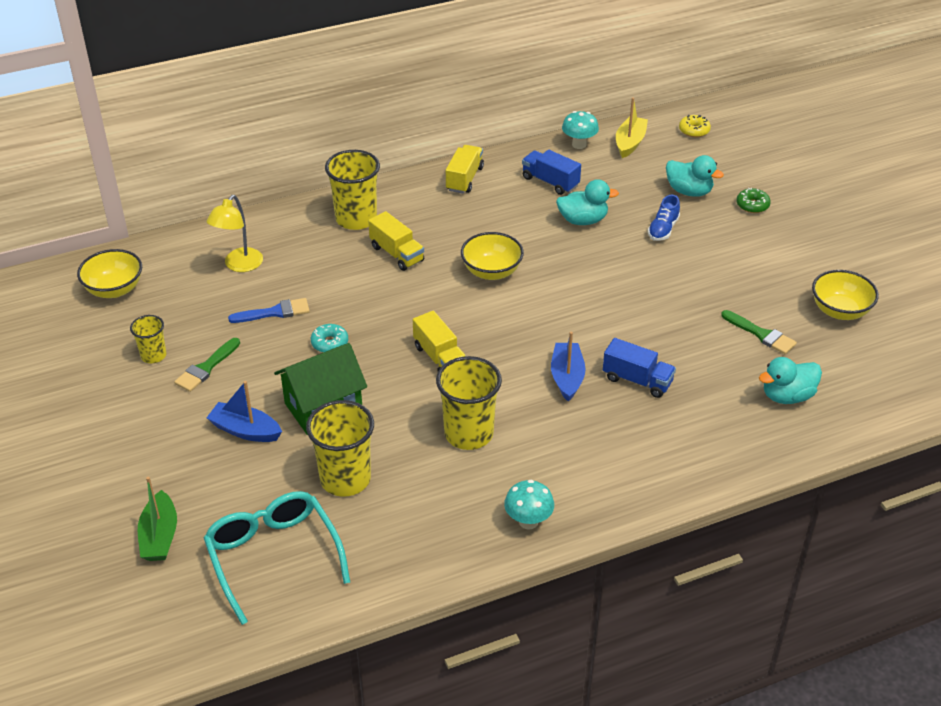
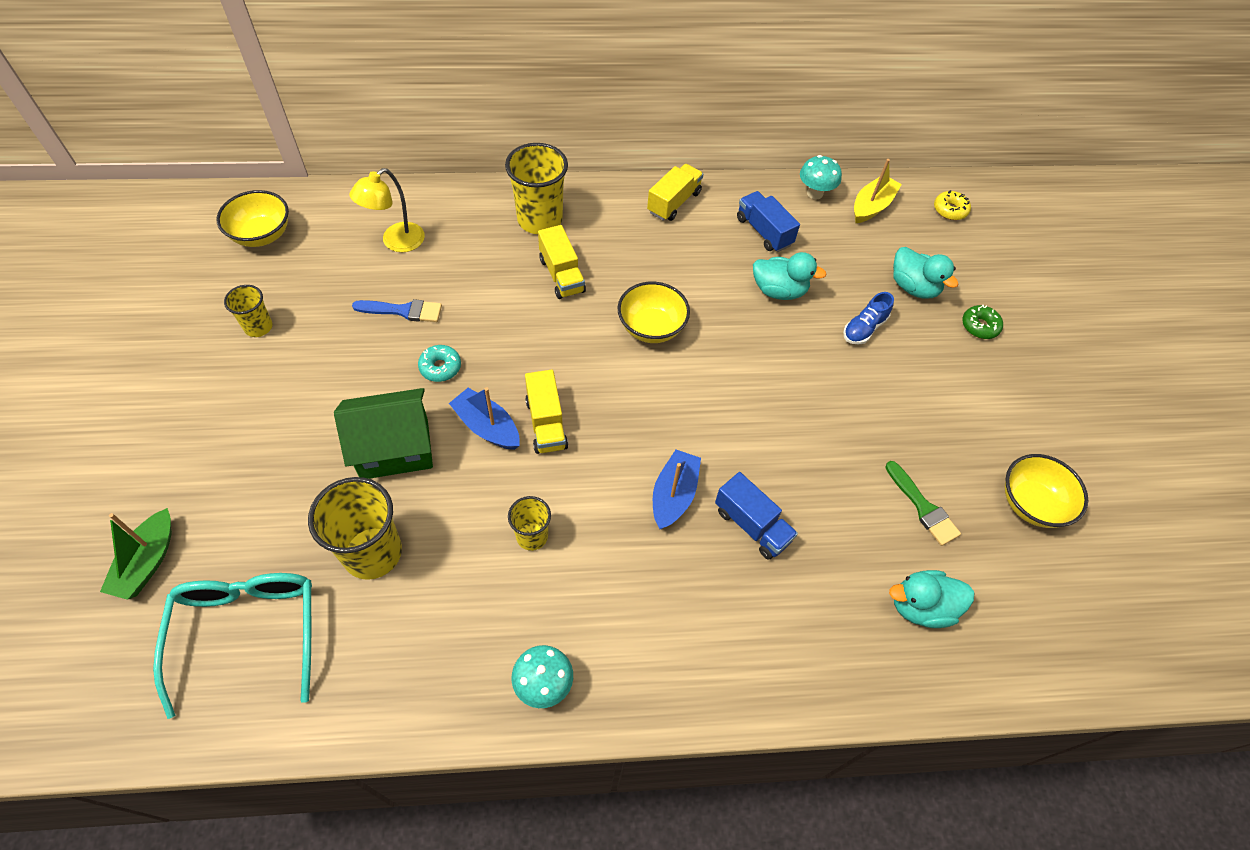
camera: 15 degrees right, 15 degrees up
(206, 368) = (302, 359): green brush -> none
(245, 430) = (301, 452): blue boat -> blue boat (487, 427)
(468, 433) = (532, 536): yellow cup -> yellow cup, size x0.55

